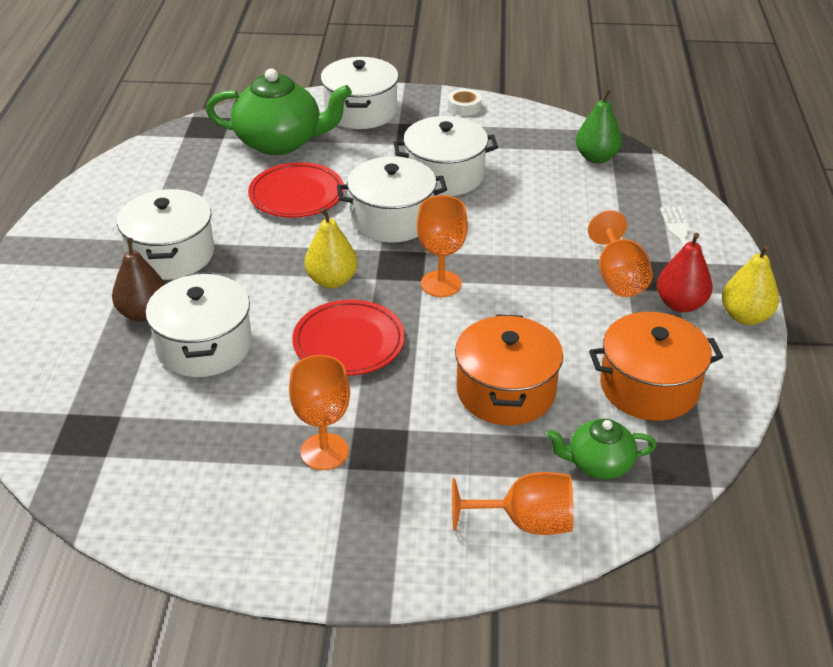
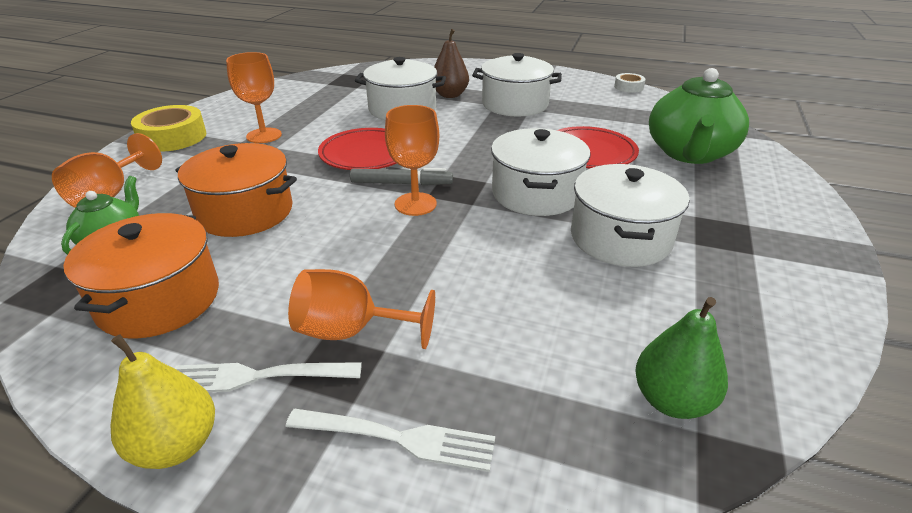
camera: 105 degrees right, 5 degrees down
(332, 280) = (450, 156): yellow pear -> none
(357, 550) = (173, 137): none -> yellow tape
(360, 111) = (771, 202): white pot -> none
(405, 301) = (401, 183): none -> grey marker
(464, 107) = (815, 285): white tape -> white tape (628, 87)
(680, 304) = (258, 376): red pear -> white fork

